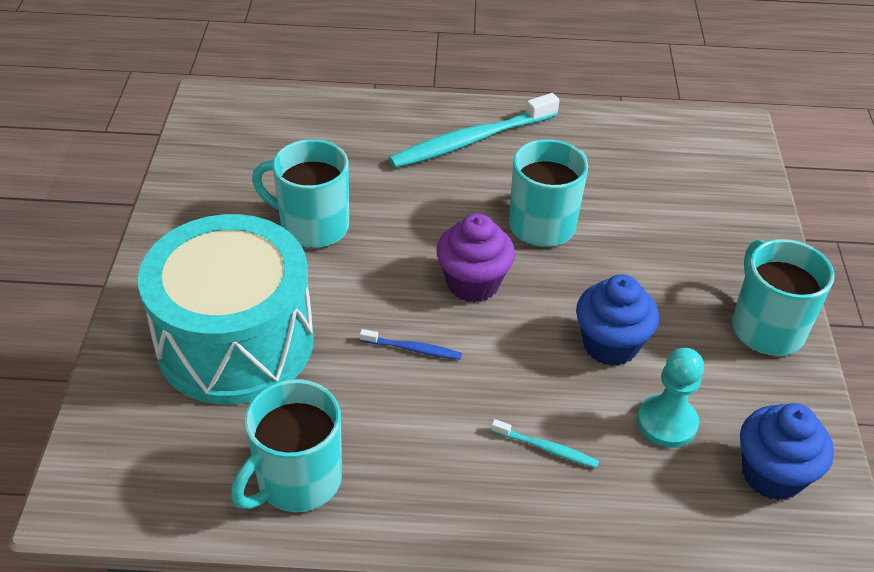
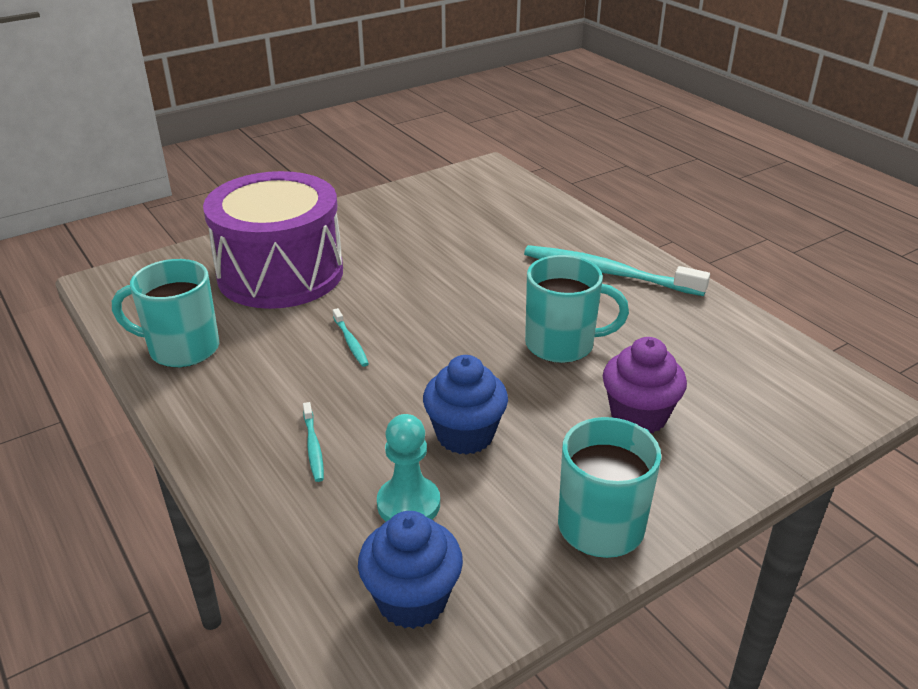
camera: 55 degrees right, 10 degrees down
(235, 342) = (280, 273): turquoise drum -> purple drum
(312, 226) = (422, 252): turquoise mug -> none
(412, 349) = (350, 342): blue toothbrush -> turquoise toothbrush
(473, 283) = (450, 339): purple cupcake -> purple cupcake (638, 416)

